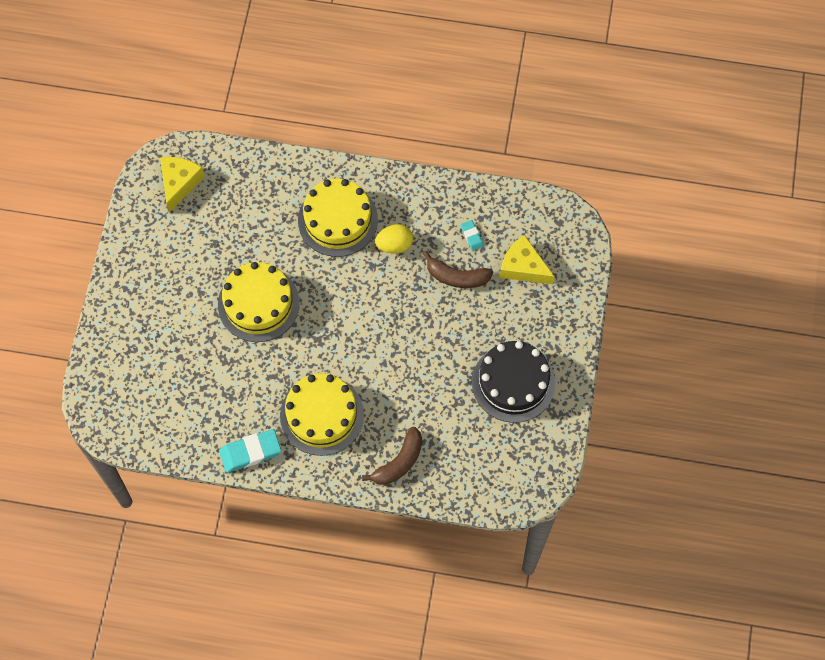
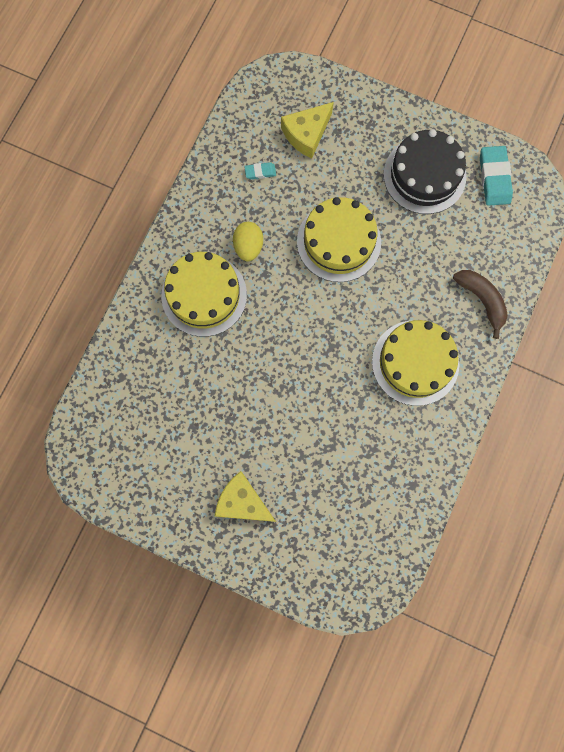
camera: 75 degrees left, 10 degrees up
(179, 183) = (110, 449): yellow cheese -> yellow cheese (242, 502)
(250, 452) = (438, 443): turquoise eraser -> turquoise eraser (494, 178)
(258, 304) = (276, 397): yellow cake -> yellow cake (338, 242)
(457, 277) = (300, 197): brown banana -> none

